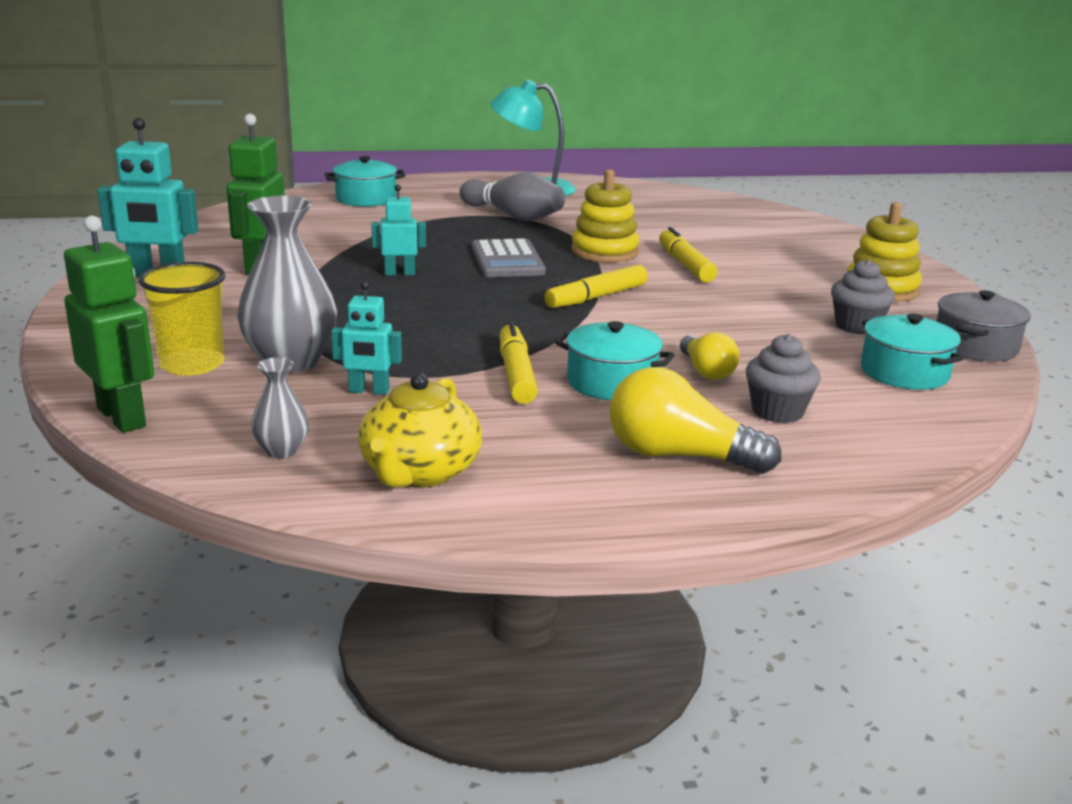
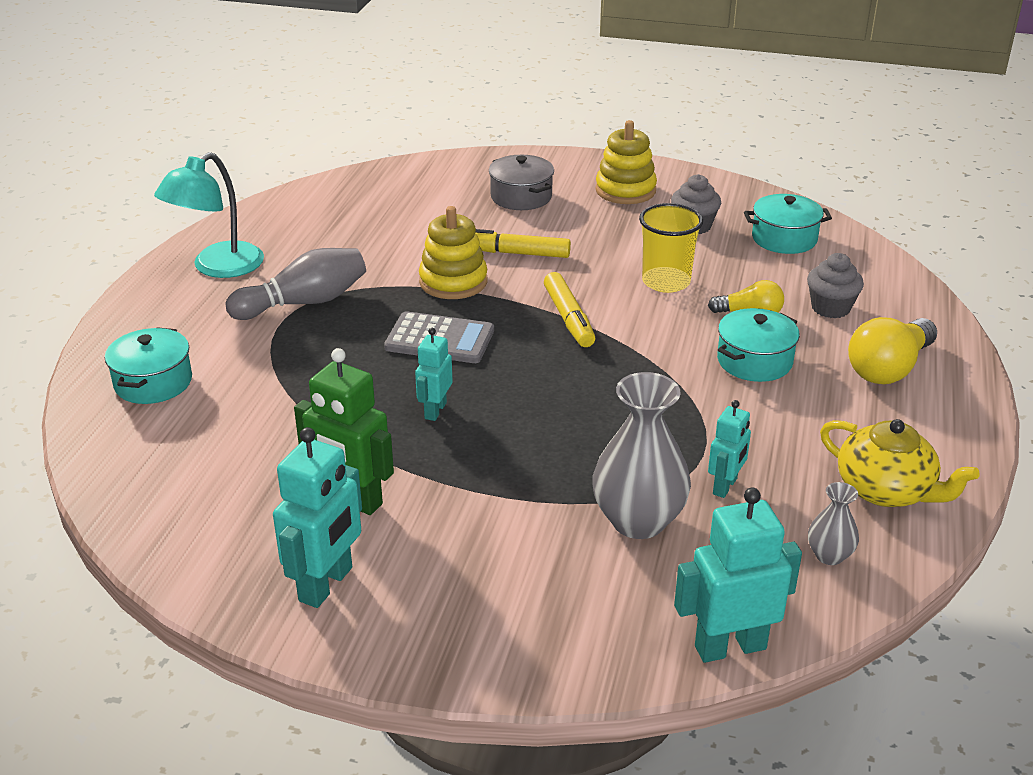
camera: 65 degrees left, 10 degrees up
(122, 417) = (730, 647): green robot -> turquoise robot
(192, 364) = (618, 586): yellow cup -> yellow cup (666, 282)
(516, 374) = (721, 402): yellow marker -> none
(975, 346) = (751, 197): grey pot -> grey pot (521, 197)

